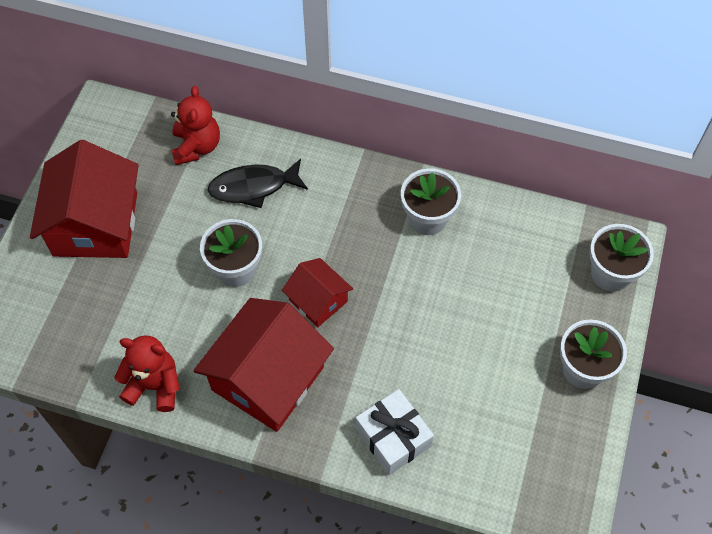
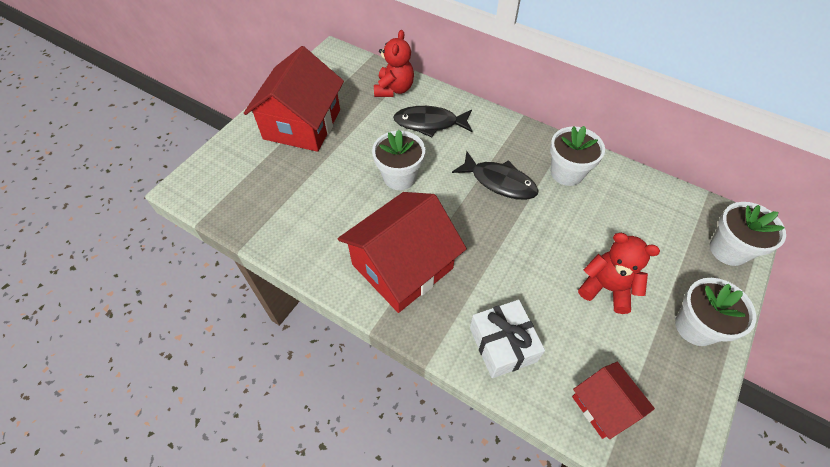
camera: 15 degrees right, 5 degrees down
(154, 385) = (306, 250): red teddy bear -> red teddy bear (606, 288)
(318, 300) = (461, 215): red house -> red house (604, 406)
(353, 248) = (499, 182): none -> black fish

